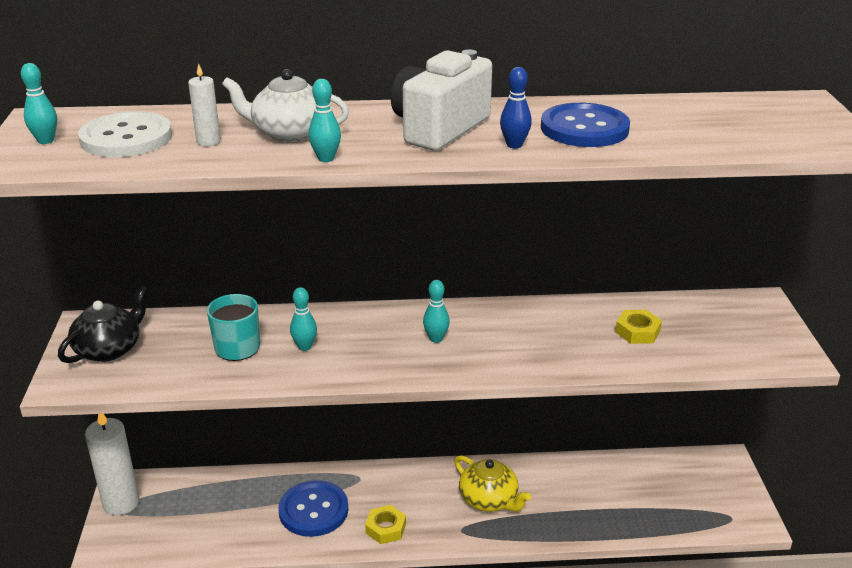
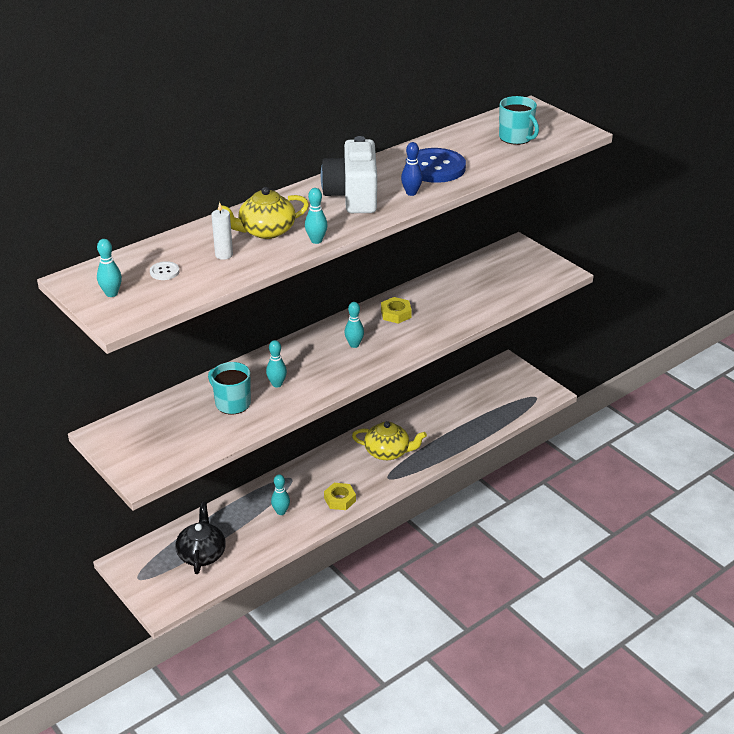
camera: 35 degrees left, 5 degrees up
(109, 349) = (143, 442): black teapot -> black teapot (202, 554)
(121, 502) = (136, 573): white candle -> none
(126, 138) = (164, 272): white button -> white button, size x0.43
(289, 133) = (266, 231): white teapot -> yellow teapot
(313, 510) = (281, 512): blue button -> turquoise bowling pin
(637, 332) = (467, 292): yellow nut -> yellow nut (396, 314)
(742, 126) = (516, 138): none -> turquoise mug

